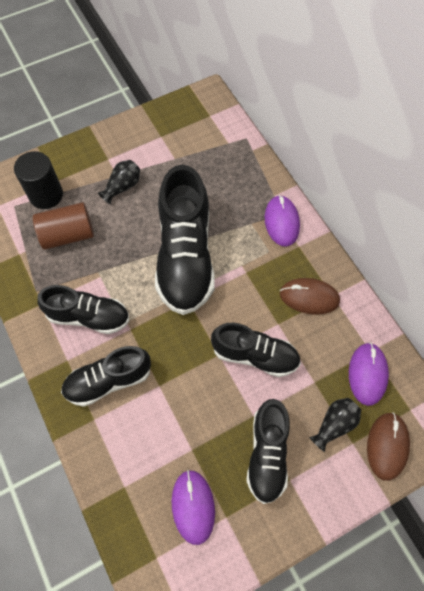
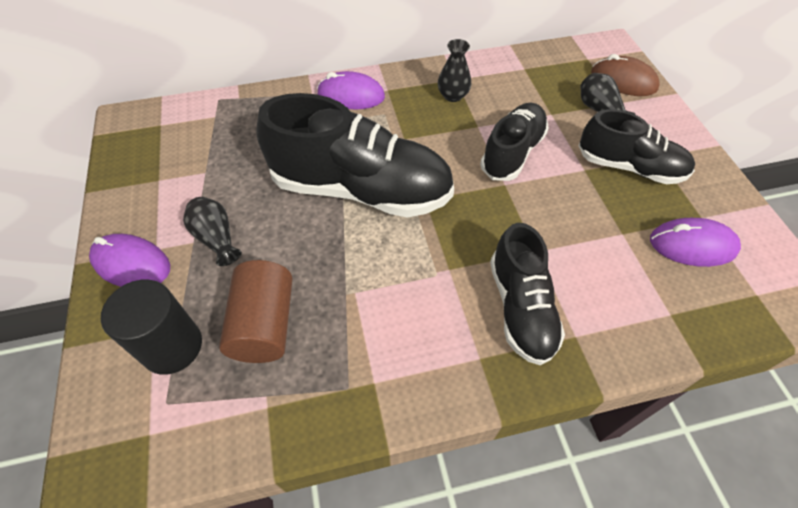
camera: 75 degrees left, 10 degrees down
(88, 316) = (416, 317): black shoe -> none
(309, 297) = (453, 95): brown mouse -> black vase
(367, 374) = (548, 76): purple mouse -> purple mouse (131, 264)

